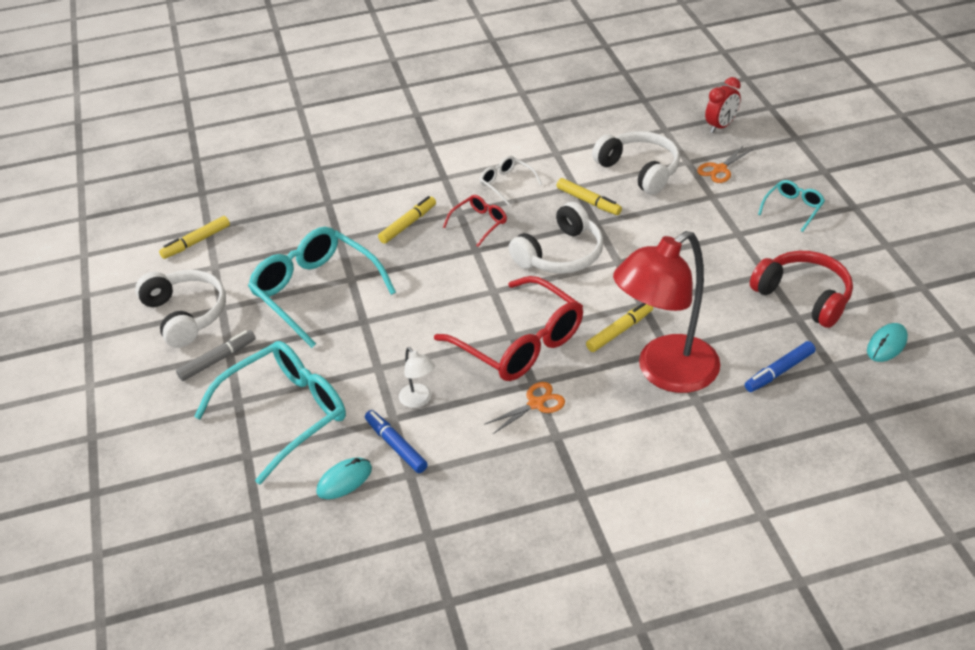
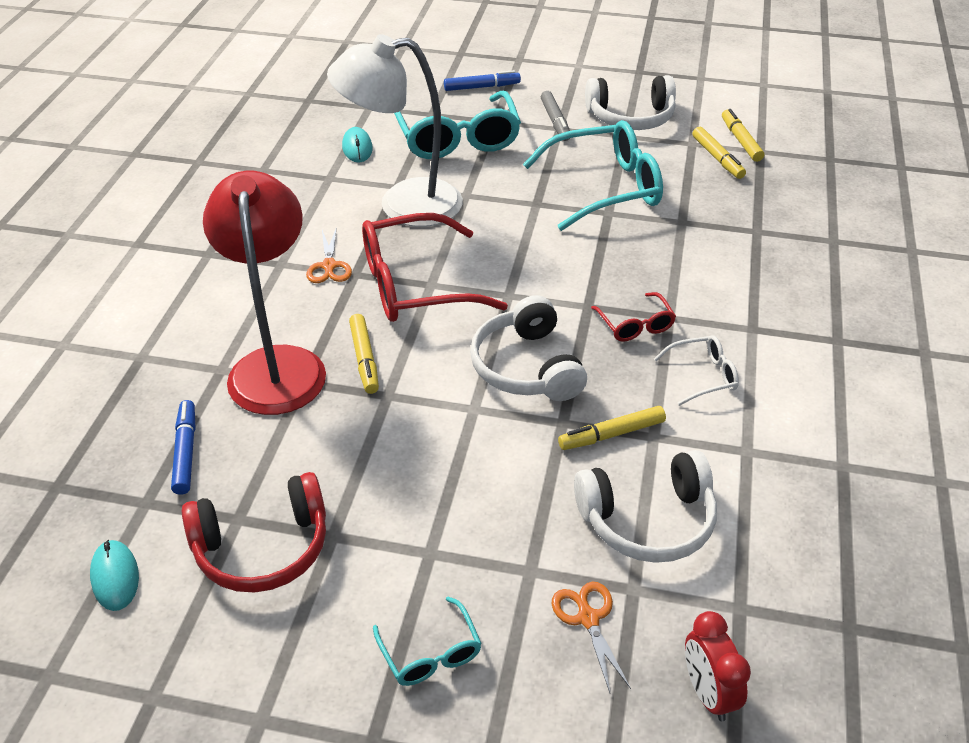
camera: 115 degrees right, 0 degrees up
(396, 446) = (365, 179): blue marker -> blue marker (482, 87)
(408, 224) = (673, 273): yellow marker -> yellow marker (717, 158)
(419, 400) = (403, 204): white lamp -> white lamp, size x2.48

